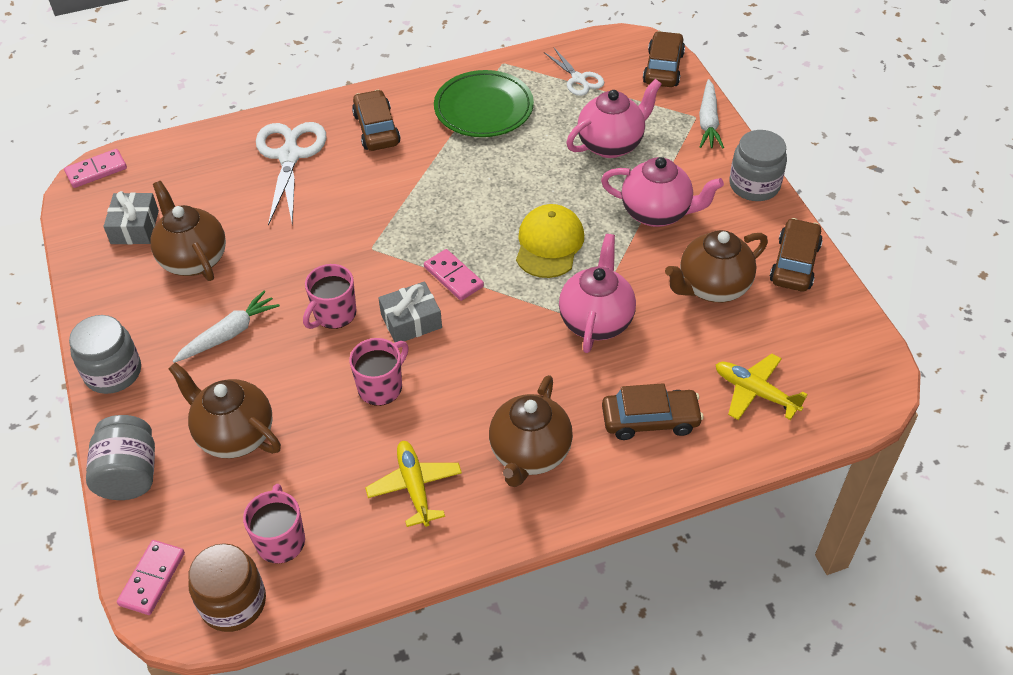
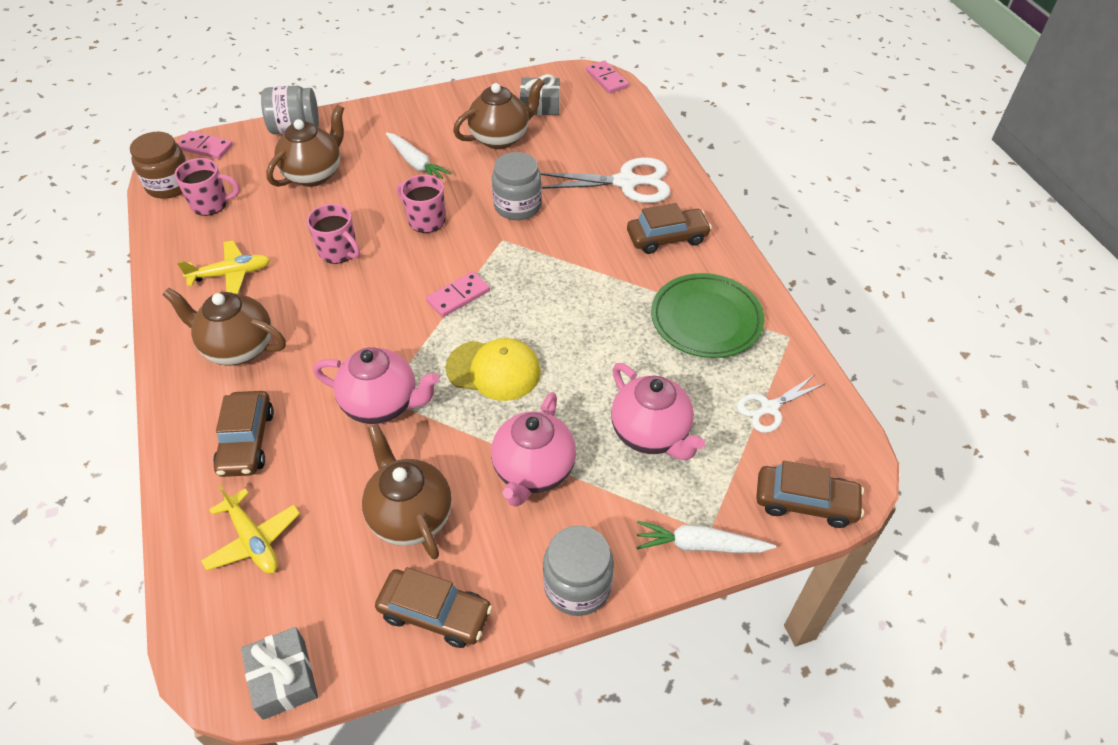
camera: 90 degrees right, 0 degrees up
(113, 372) = (390, 111): grey jar -> grey jar (517, 206)
(411, 321) = (408, 268): grey gift -> grey gift (284, 678)
(755, 392) = (253, 540): yellow plane -> yellow plane turned 105 degrees clockwise

